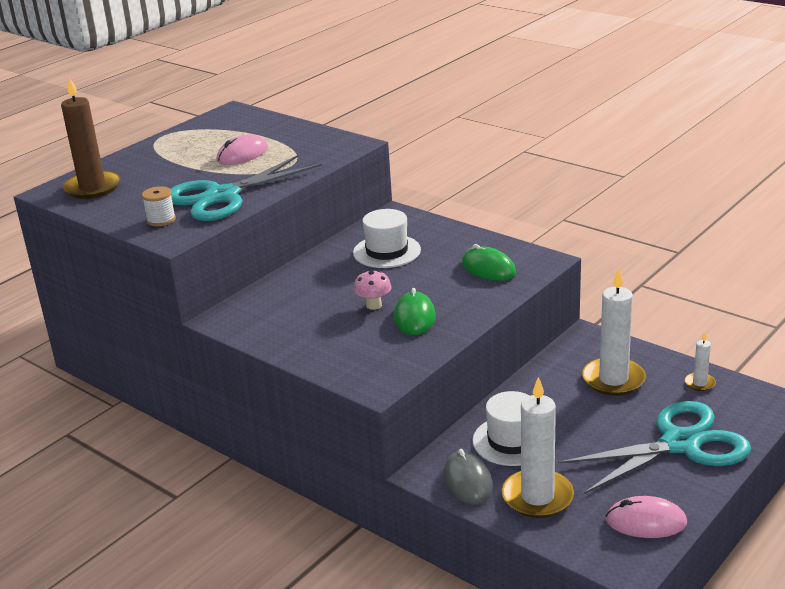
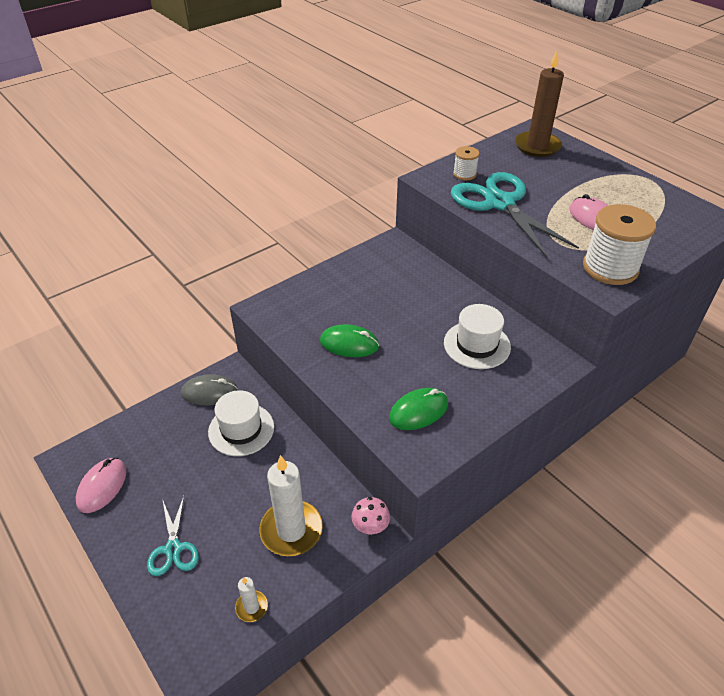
camera: 100 degrees right, 15 degrees up
(322, 145) = (610, 268): none -> white spool
(373, 305) = (380, 323): pink mushroom -> pink mushroom (370, 527)
(537, 497) = (169, 428): white candle -> none
(680, 444) = (173, 549): turquoise scissors -> turquoise scissors, size x0.51

